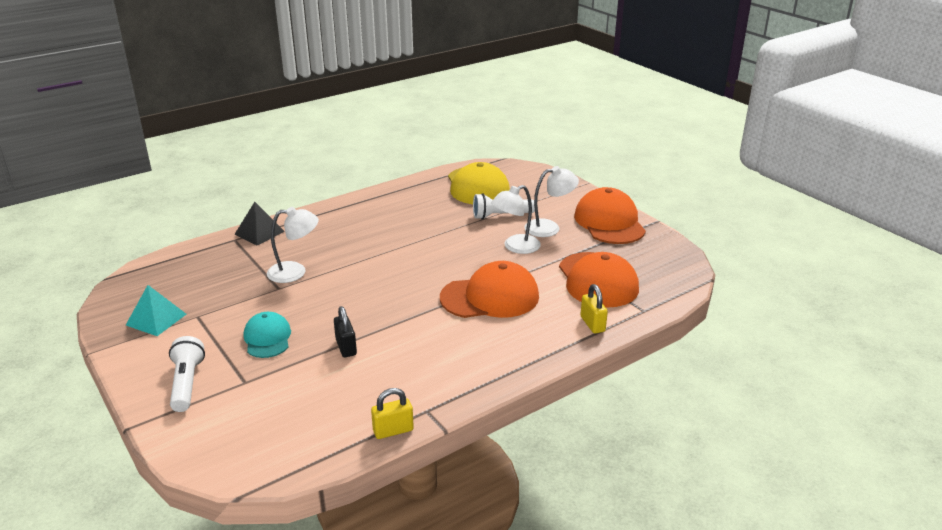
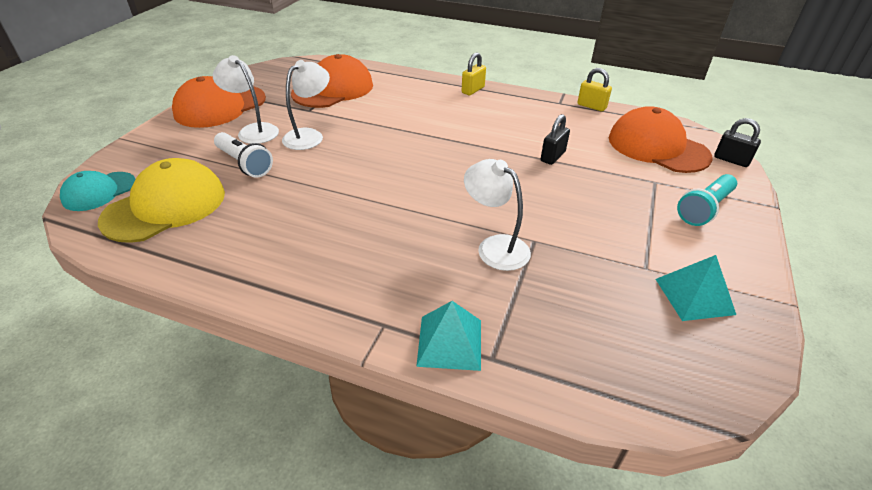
camera: 125 degrees left, 10 degrees up
(186, 383) = (704, 209): white flashlight -> turquoise flashlight
(195, 459) = (731, 160): none -> black padlock
(259, 232) = (449, 342): black pyramid -> turquoise pyramid
(267, 338) = (602, 201): turquoise cap -> turquoise cap (99, 191)
(490, 297) = (407, 122): orange cap -> orange cap (657, 147)
(515, 247) = (309, 136): white lamp -> white lamp turned 75 degrees counterclockwise
(592, 324) = (397, 78): yellow padlock -> yellow padlock (473, 90)

